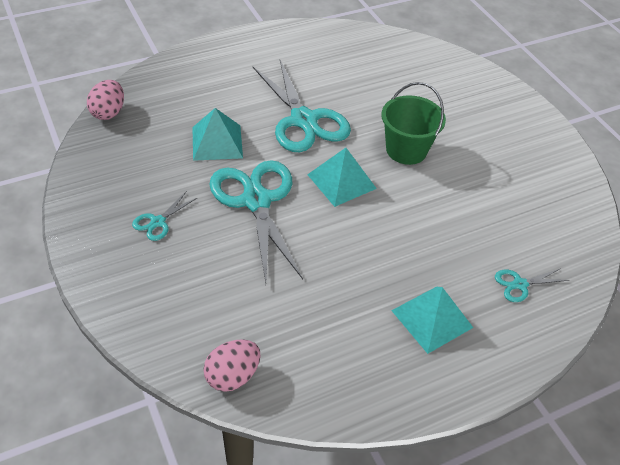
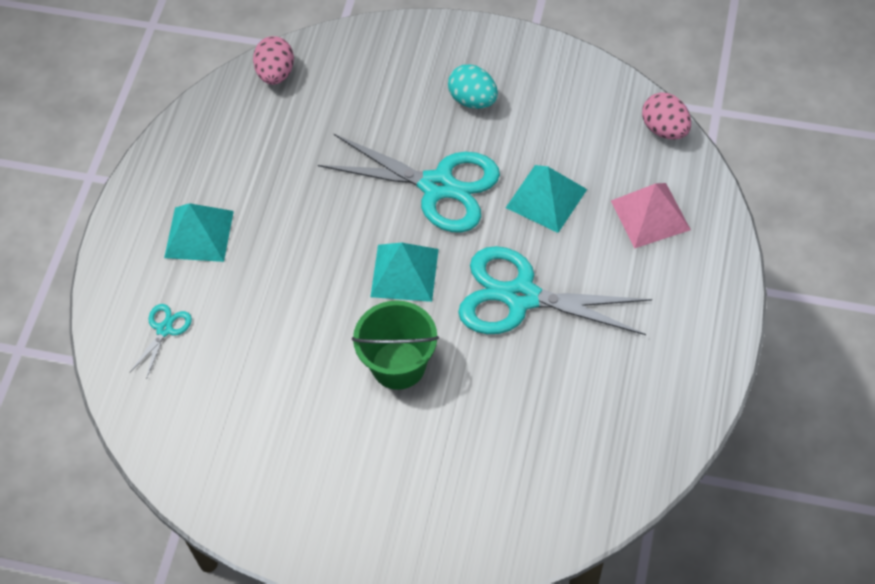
camera: 135 degrees right, 10 degrees up
(158, 222) = (473, 100): turquoise scissors -> turquoise egg
(188, 92) = (650, 215): none -> pink pyramid

